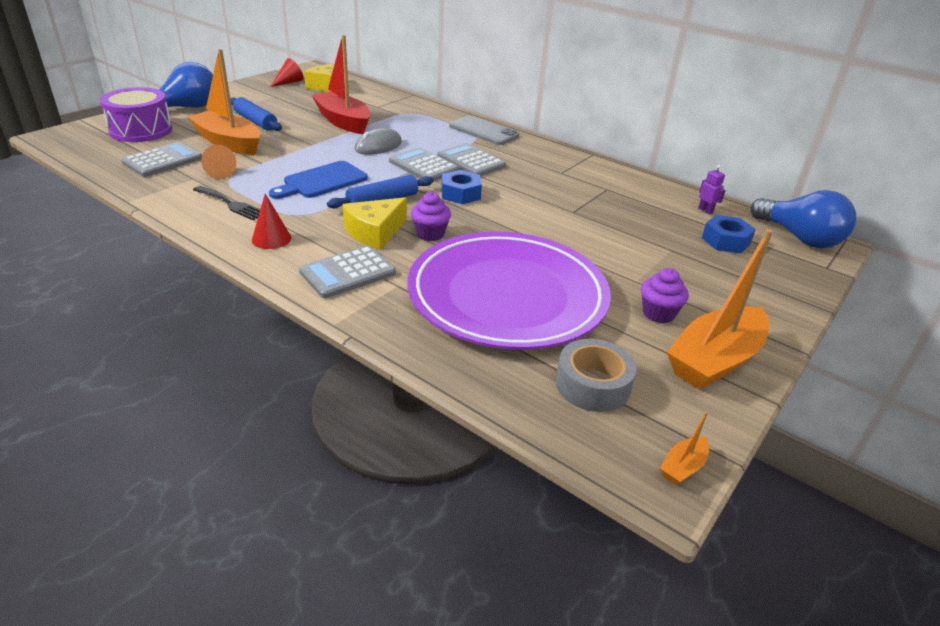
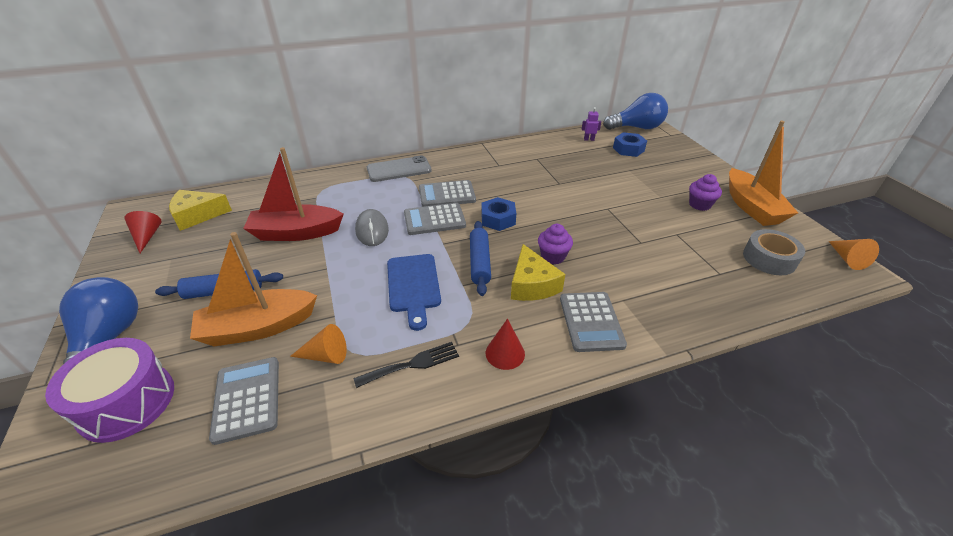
camera: 55 degrees left, 5 degrees up
(507, 296) = (658, 253): purple plate -> none
(683, 467) = (847, 259): orange boat -> orange cone

